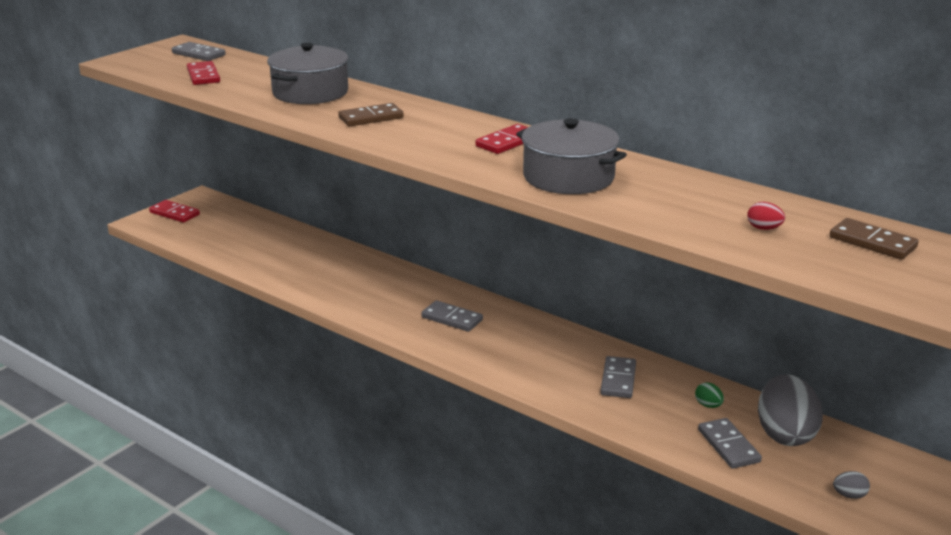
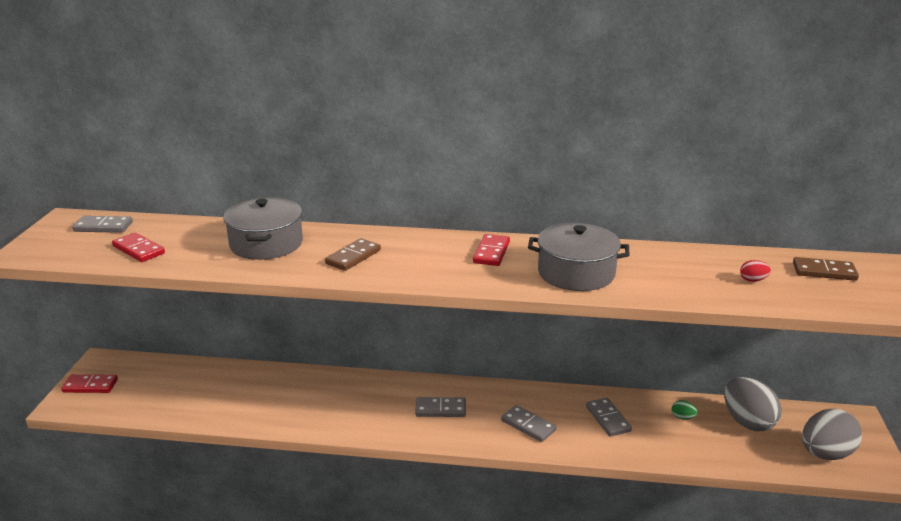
camera: 30 degrees left, 0 degrees up
(728, 446) = (725, 445): grey domino -> grey domino (528, 425)
(849, 495) = (825, 454): grey egg -> grey egg, size x2.45

